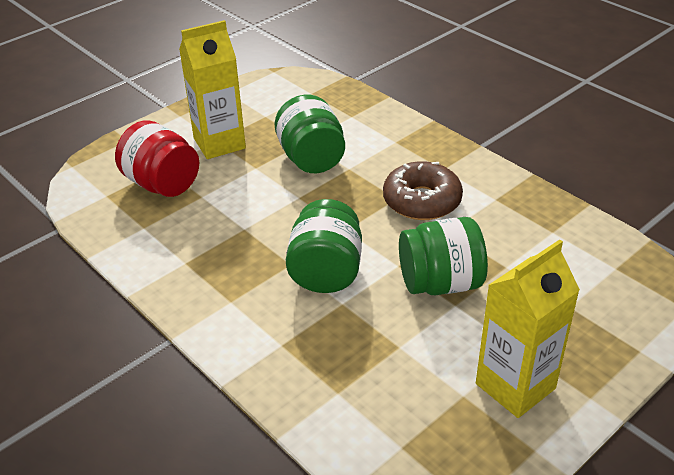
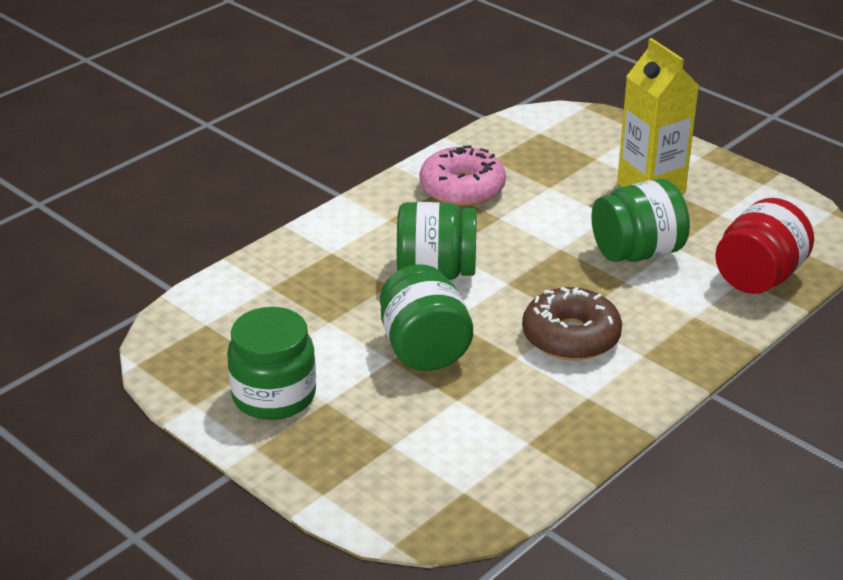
camera: 85 degrees right, 5 degrees down
(162, 184) = (565, 161): red jar -> red jar (758, 277)
(189, 249) = (462, 188): none -> pink donut
(515, 386) = (274, 396): yellow carton -> green jar

